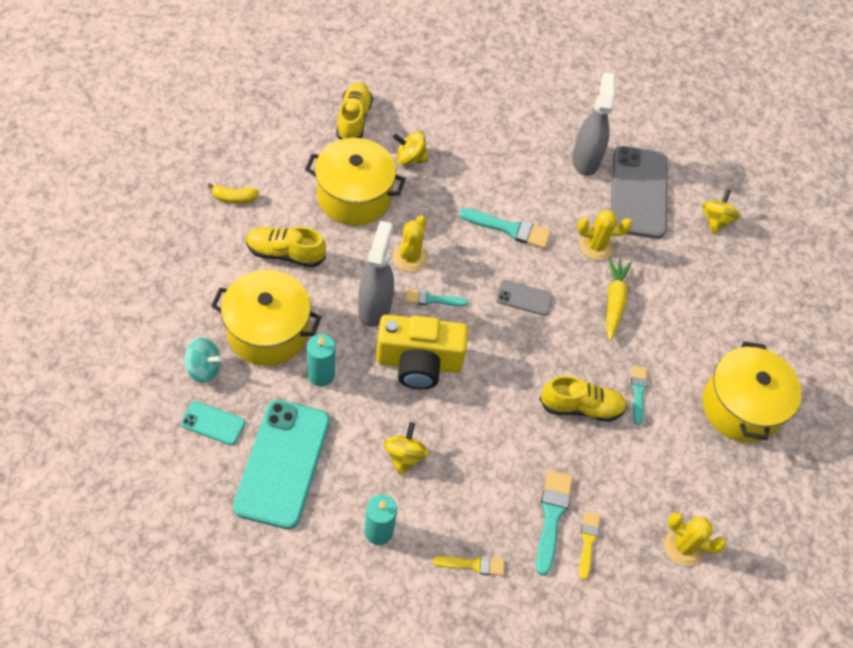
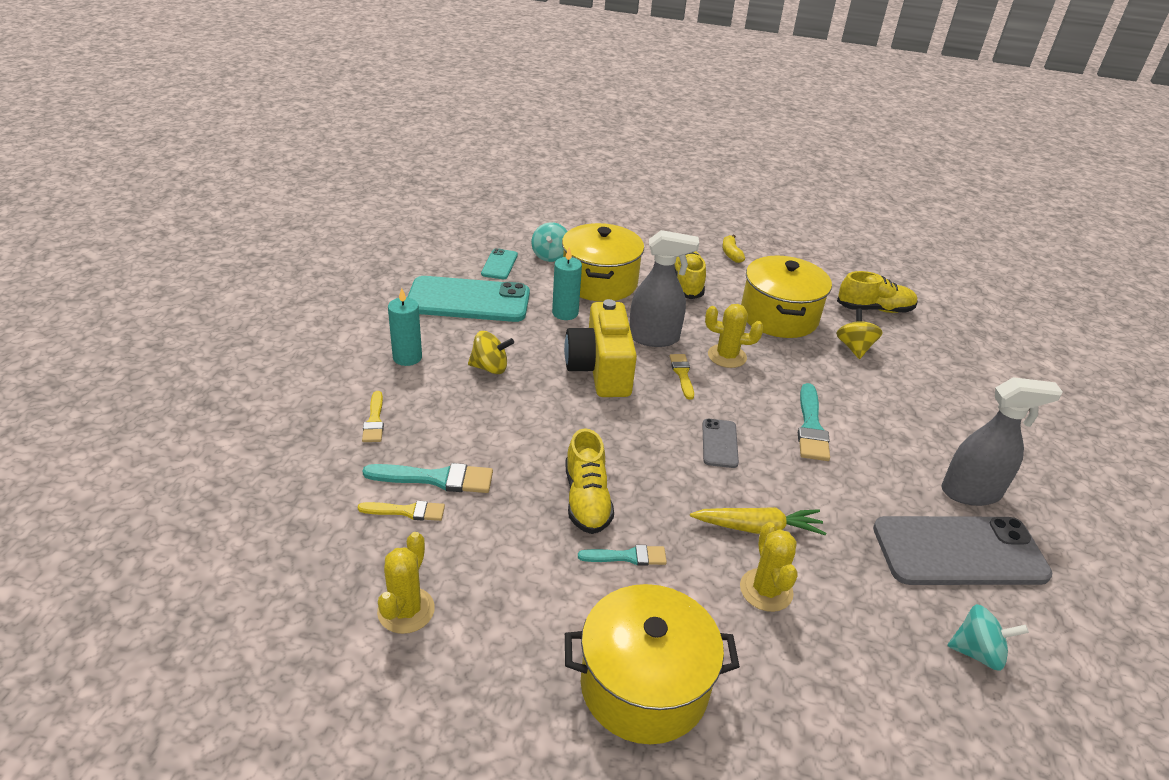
camera: 85 degrees right, 20 degrees down
(432, 299) = (682, 374): turquoise brush -> yellow brush
(596, 246) = (836, 507): yellow cactus -> yellow cactus (766, 590)
(715, 221) = (977, 652): yellow spinning top -> turquoise spinning top

